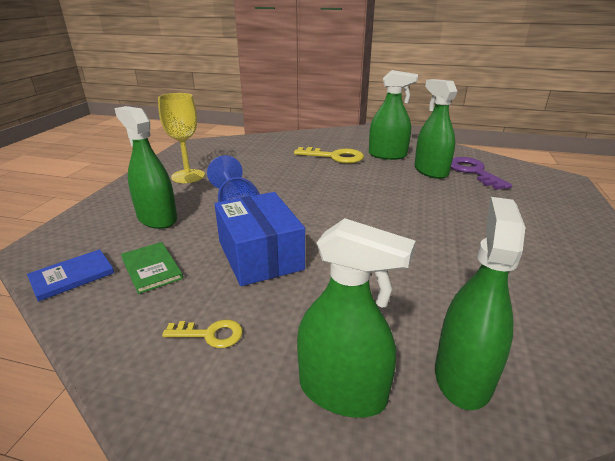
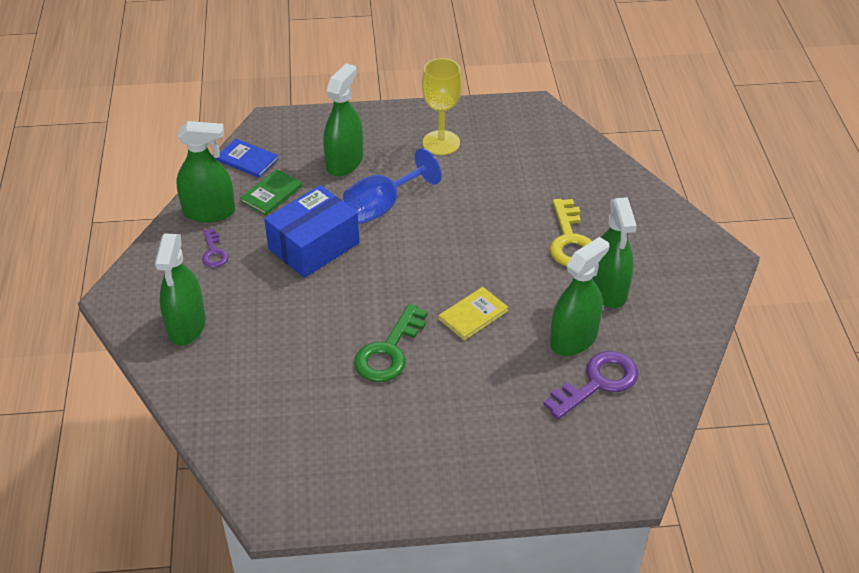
camera: 70 degrees right, 15 degrees up
(210, 334) = (213, 253): yellow key -> purple key
(395, 197) = (473, 315): none -> yellow book
(429, 240) = (388, 351): none -> green key
(463, 375) = (216, 381): green spray bottle -> green spray bottle (209, 212)

